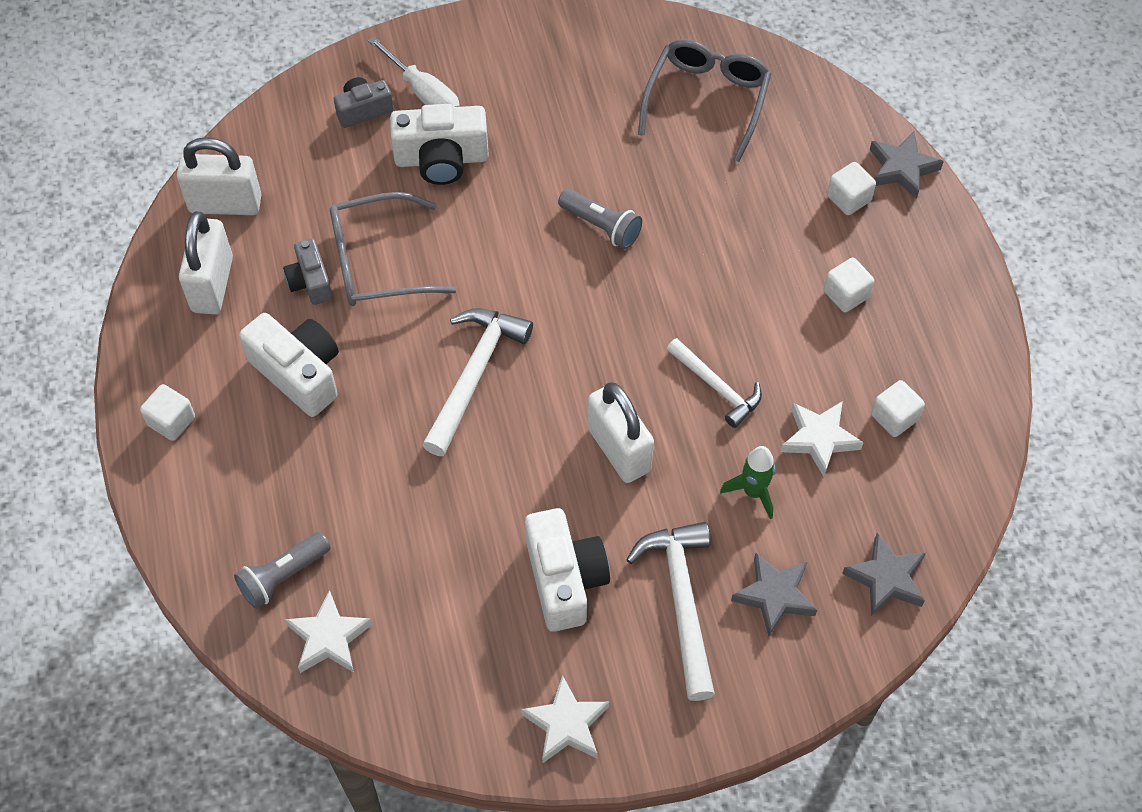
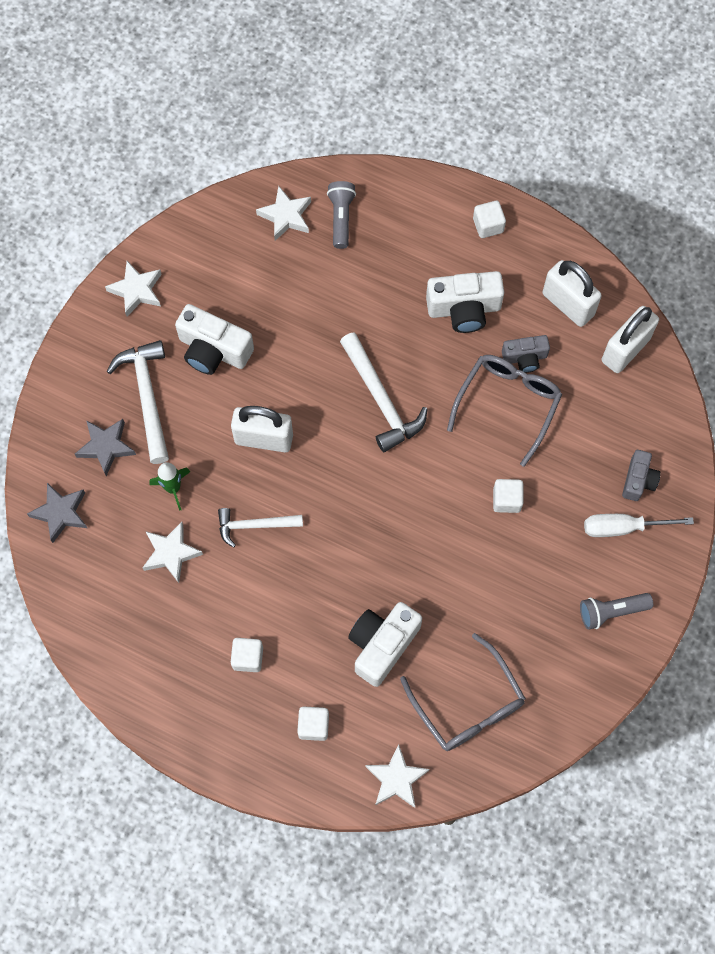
camera: 130 degrees right, 10 degrees up
(310, 282) = (525, 358): grey camera -> grey camera turned 150 degrees clockwise
(441, 159) = (558, 498): white camera -> white camera (382, 645)
(601, 226) = (424, 553): grey flashlight -> grey flashlight (611, 611)
(681, 602) = (147, 397): white hammer -> white hammer turned 135 degrees counterclockwise
(825, 108) = (396, 779): none -> white star
(894, 417) = (145, 608): white cube -> white cube (506, 500)
(902, 168) = (306, 783): grey star -> none

